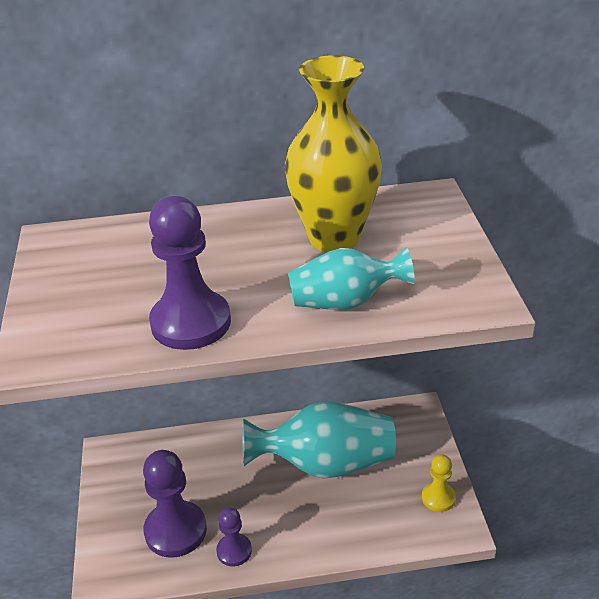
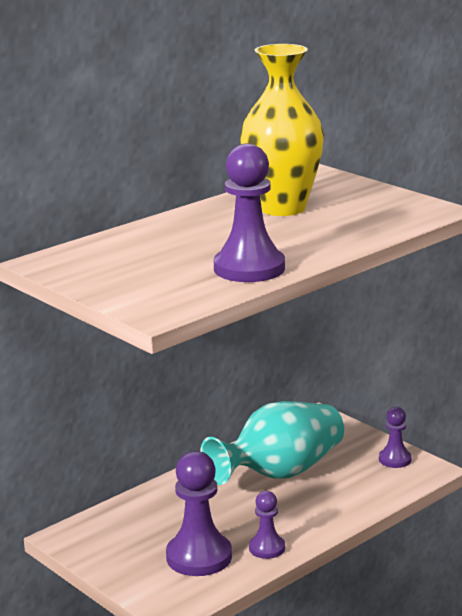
camera: 35 degrees left, 15 degrees down
(345, 302) = (345, 233): turquoise vase -> none
(438, 498) = (395, 459): yellow pawn -> purple pawn

